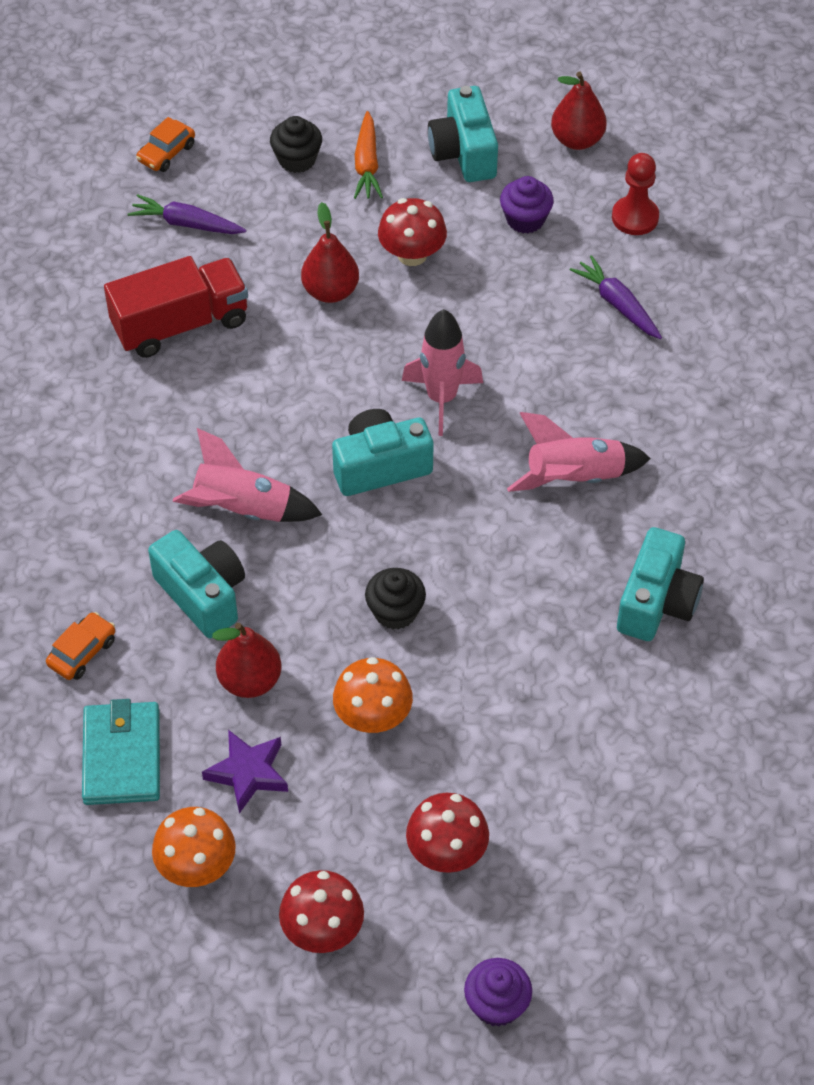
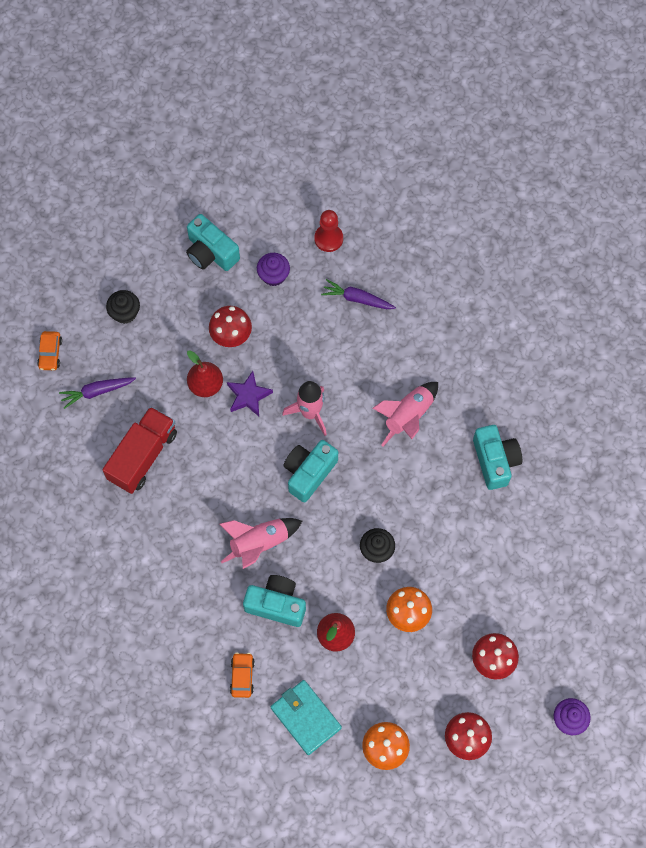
camera: 35 degrees left, 15 degrees up
(248, 773) = (372, 684): purple star -> purple star (248, 396)
(367, 164) = (165, 292): orange carrot -> none
(577, 140) = (264, 207): red pear -> none

